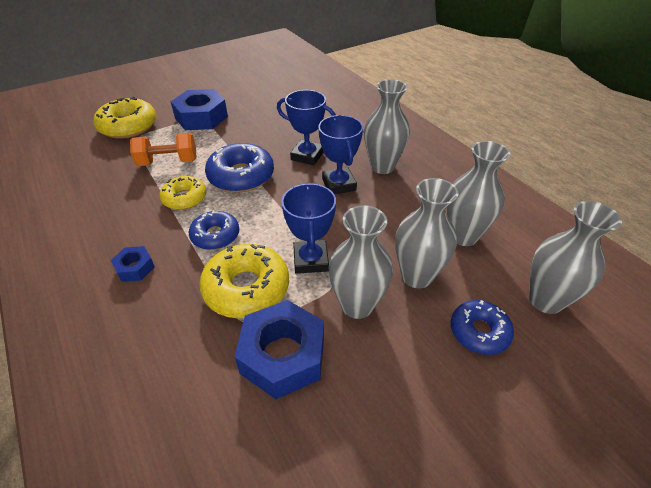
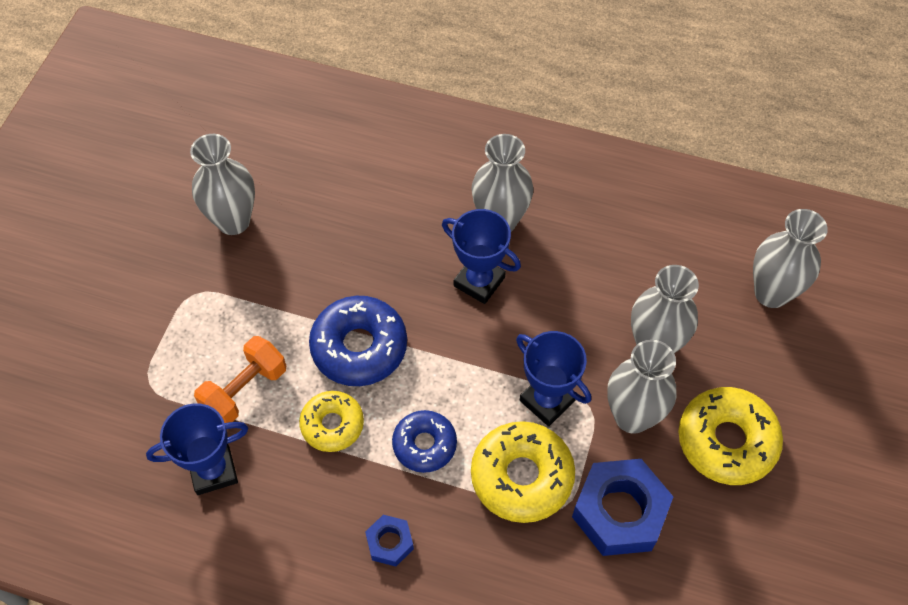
camera: 40 degrees left, 15 degrees up
(128, 126) = (109, 373): yellow donut -> yellow donut (726, 441)
(201, 117) = (192, 288): blue nut -> none
(307, 156) = (401, 262): blue trophy -> blue trophy (213, 470)
(463, 236) = (655, 265): grey vase -> grey vase (233, 221)
(479, 332) = (745, 366): blue donut -> none

